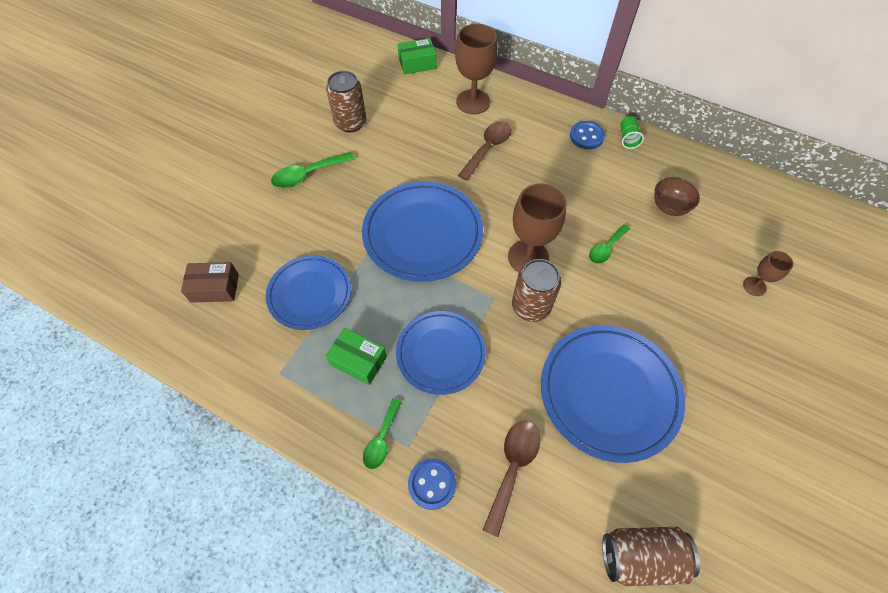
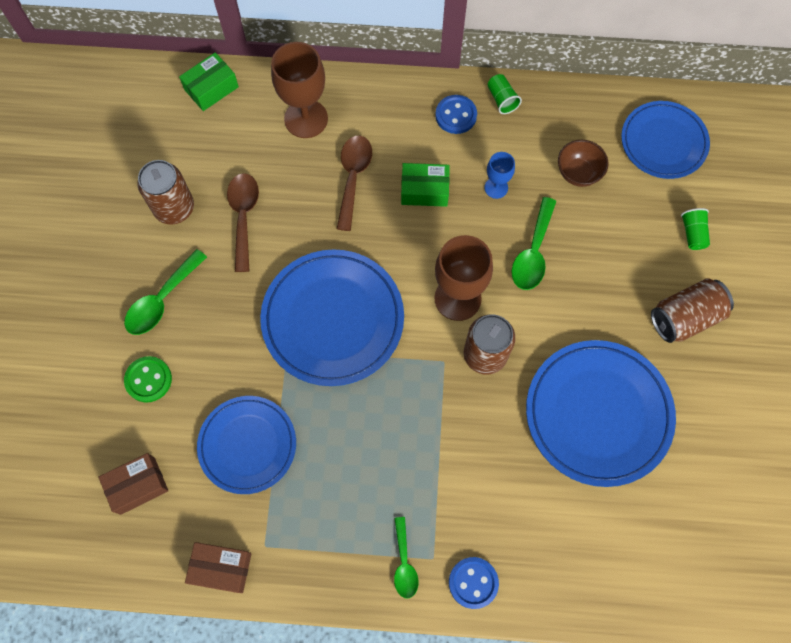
camera: 25 degrees left, 10 degrees up
(237, 374) = (221, 568): none -> brown box
(267, 221) = (148, 380): none -> green button
(358, 360) = (339, 494): green box -> green box (424, 190)
(440, 353) = (418, 448): blue plate -> blue plate (663, 142)
(512, 468) = (540, 531): brown spoon -> brown spoon (243, 217)
(596, 193) = (496, 188): none -> blue goblet
(606, 248) = (533, 252): green spoon -> green spoon, size x1.51
(641, 557) = (684, 557): brown can -> brown can (685, 317)
(754, 286) = (692, 233): brown goblet -> green cup

